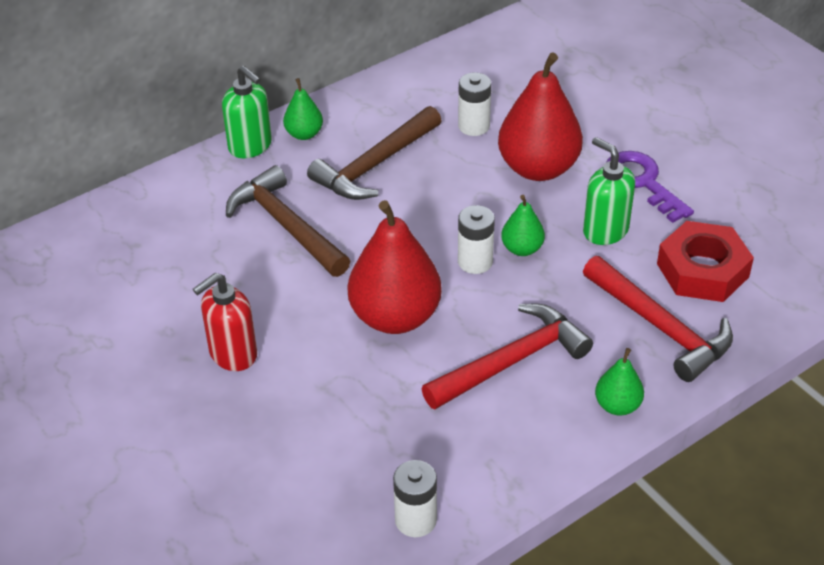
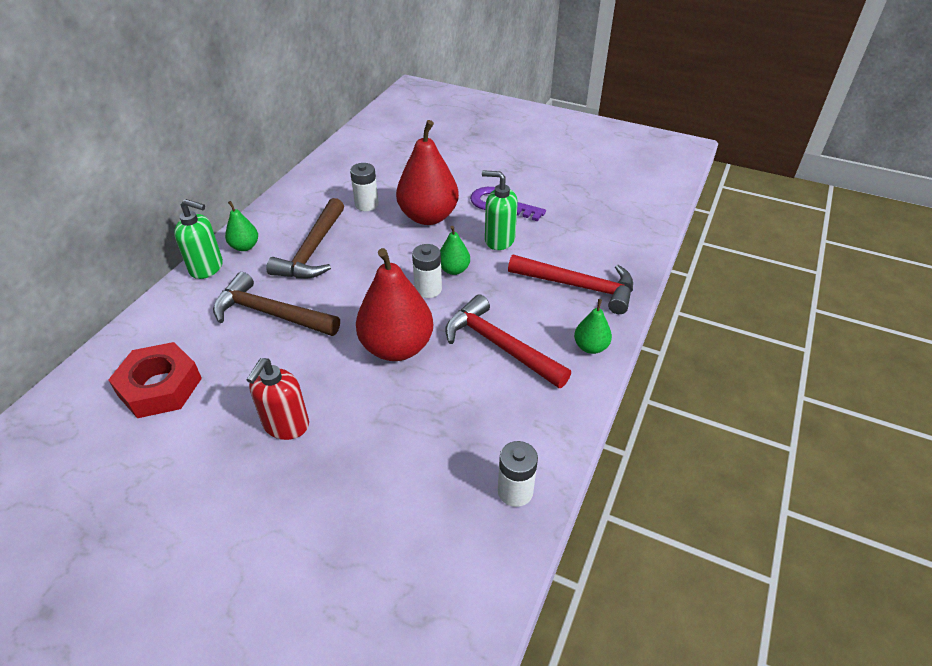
camera: 30 degrees left, 0 degrees up
(511, 361) = (500, 346): red hammer -> red hammer turned 75 degrees counterclockwise
(702, 270) = (576, 243): red nut -> red nut (160, 387)

